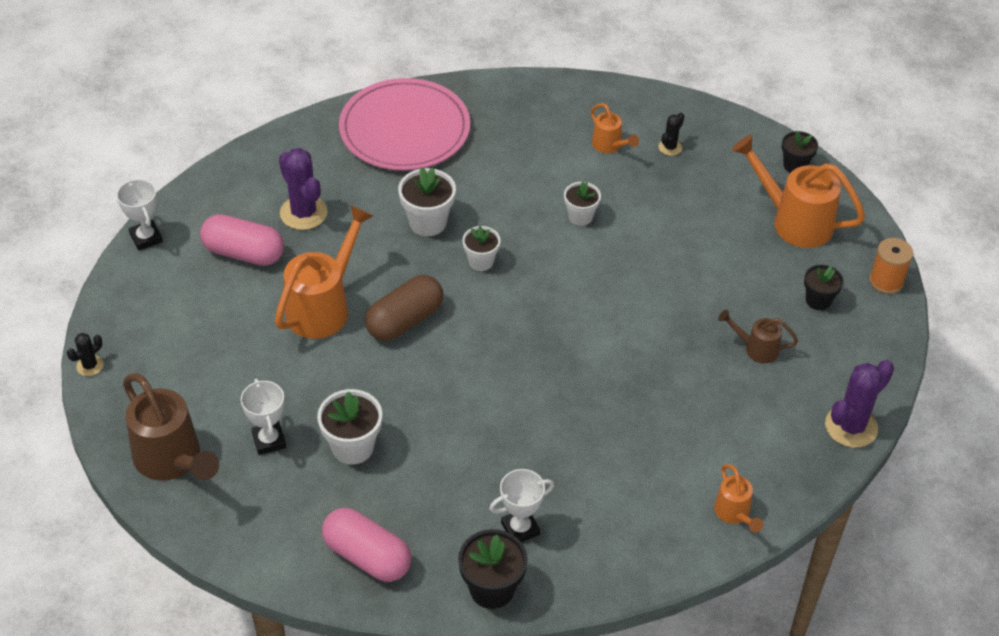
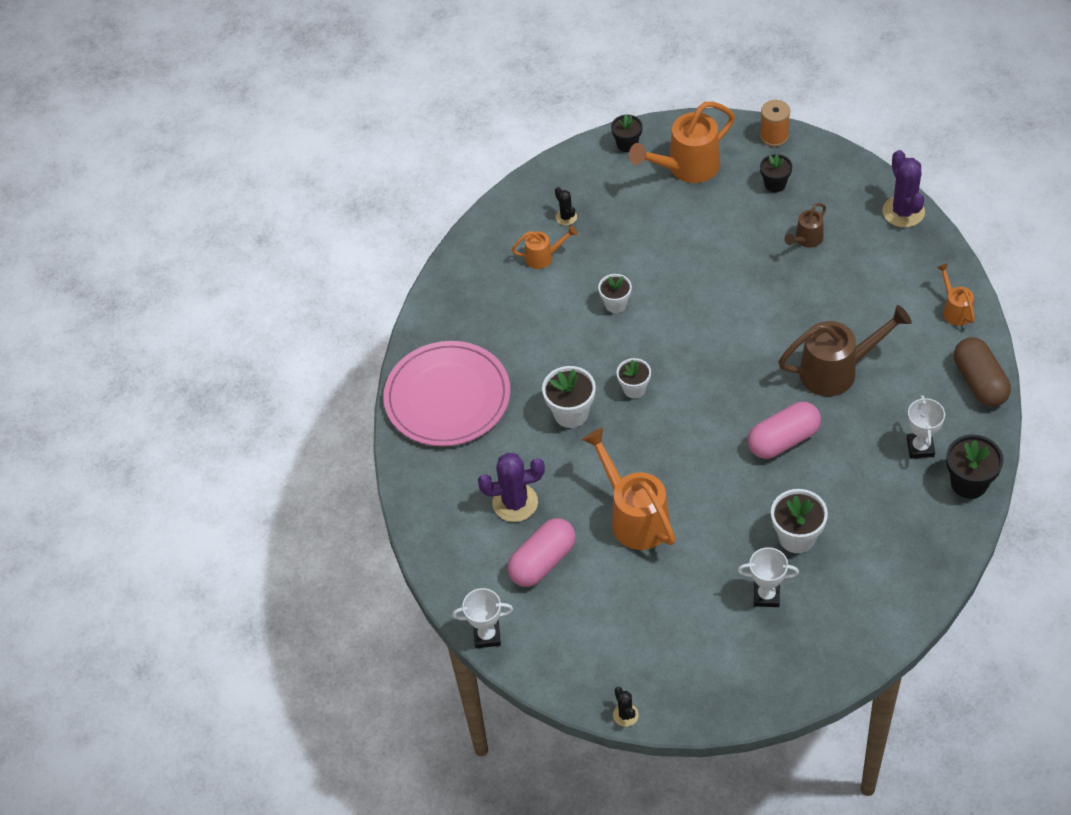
camera: 60 degrees left, 5 degrees up
(172, 460) = (759, 673): brown watering can -> brown watering can (836, 371)
(367, 556) = (909, 557): pink capsule -> pink capsule (783, 440)
(405, 320) = (676, 462): brown capsule -> brown capsule (979, 382)
(734, 513) = (955, 310): orange watering can -> orange watering can turned 120 degrees counterclockwise

